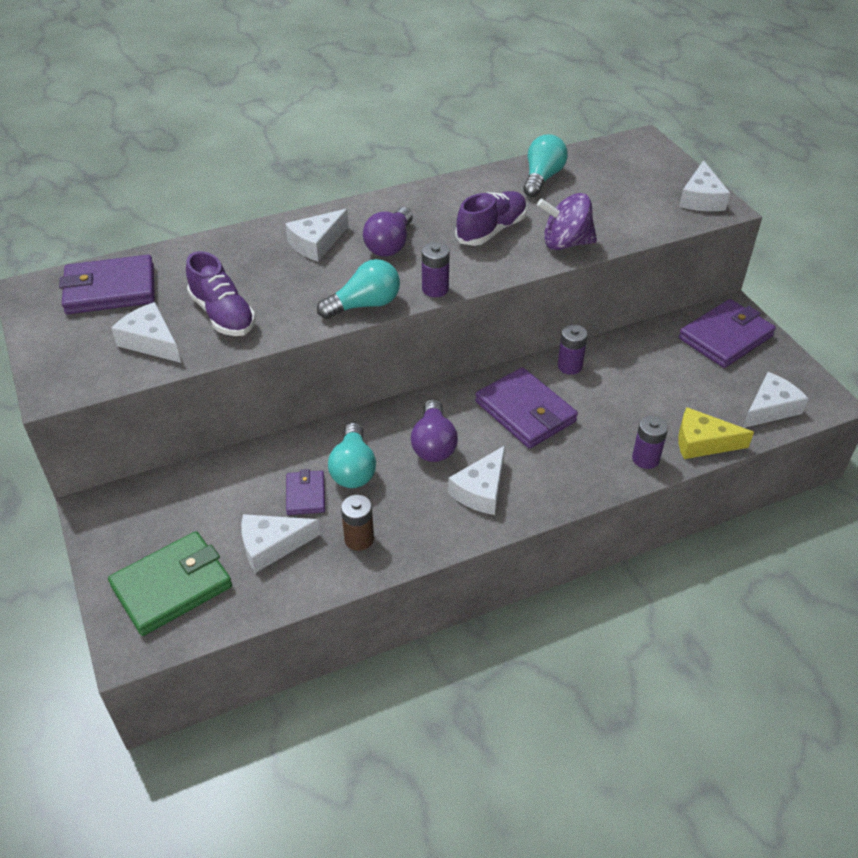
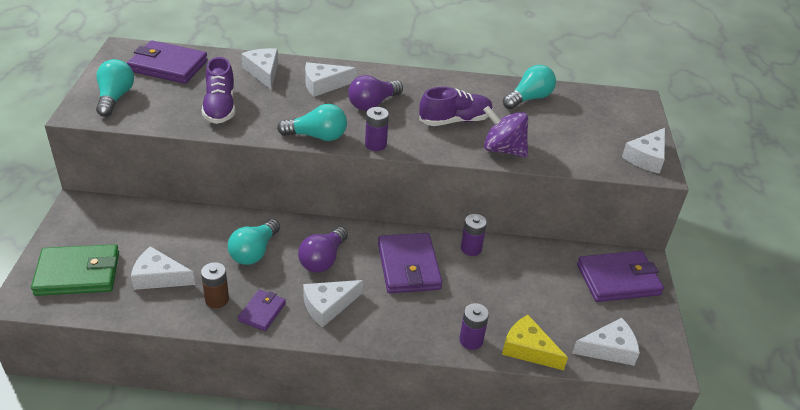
camera: 25 degrees right, 5 degrees down
(82, 354) = (115, 98): none -> turquoise light bulb
(151, 341) = (161, 106): white cheese -> white cheese (263, 72)
(305, 495) = (209, 254): purple wallet -> purple wallet (262, 312)

